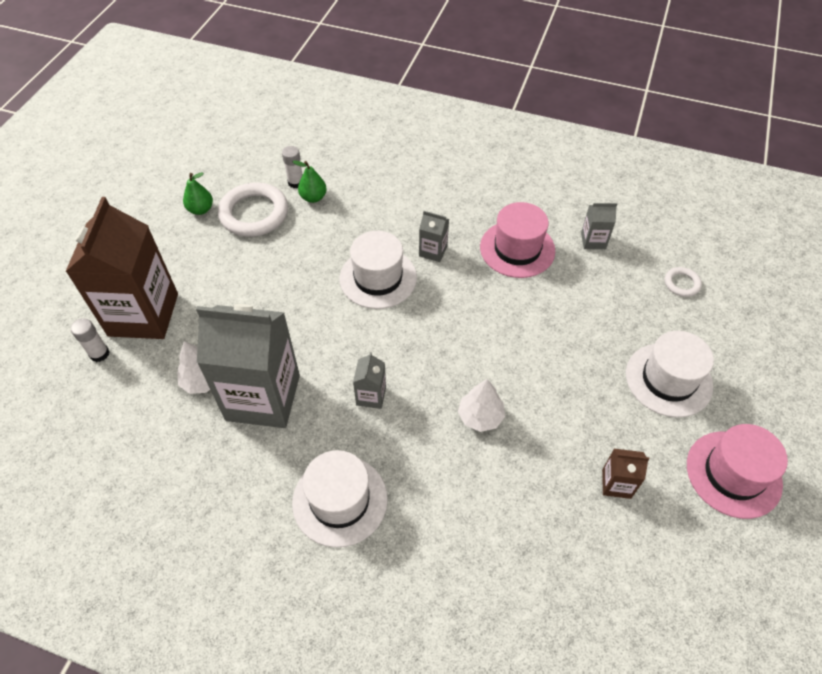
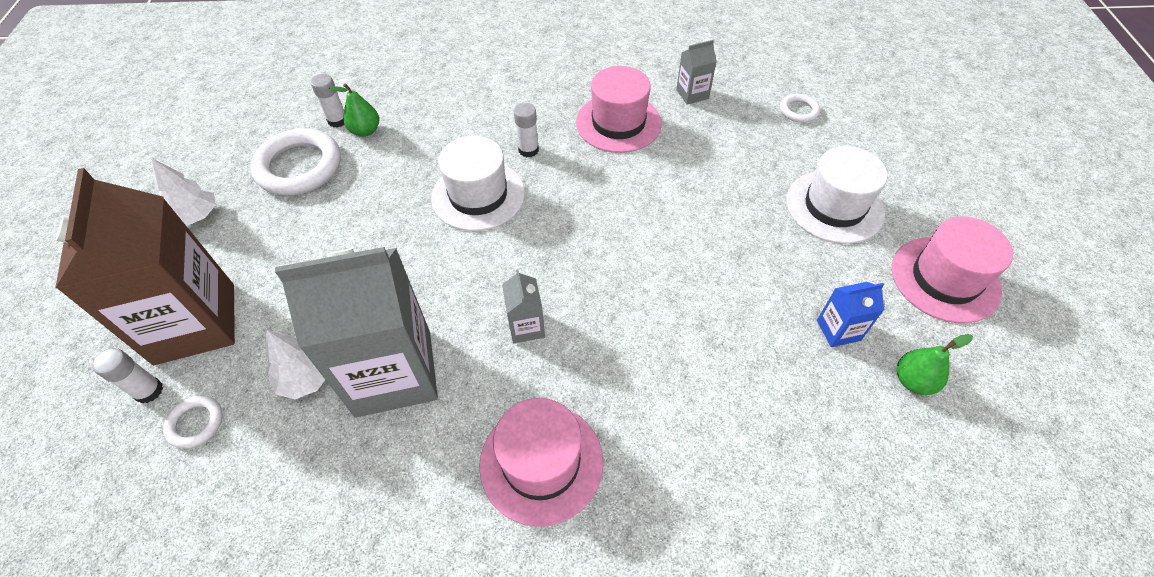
camera: 20 degrees left, 0 degrees up
(121, 387) = (196, 423): none -> white ring
(201, 209) = (228, 180): green pear -> green pear (913, 381)
(340, 500) = (541, 462): white hat -> pink hat
(433, 251) = (528, 150): grey carton -> white glue stick
(480, 416) = (661, 308): white tree -> white tree (197, 216)
(616, 484) = (838, 330): brown carton -> blue carton

